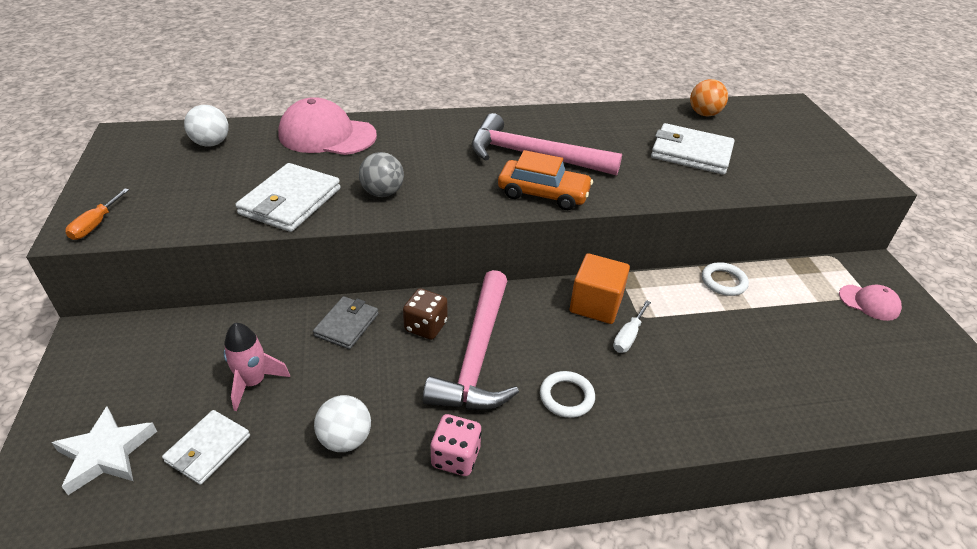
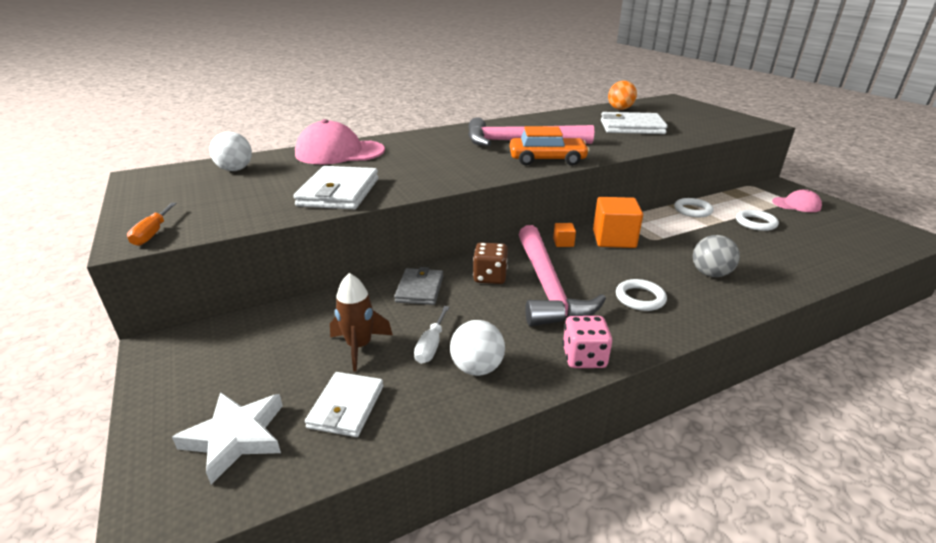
camera: 15 degrees left, 10 degrees down
(253, 383) = (359, 346): pink rocket -> brown rocket
(382, 193) = (417, 176): grey ball -> grey ball (710, 274)
(534, 296) = (563, 243): none -> orange cube
(628, 336) = (654, 253): white screwdriver -> white screwdriver (431, 346)
(789, 320) = (755, 223): none -> white ring

